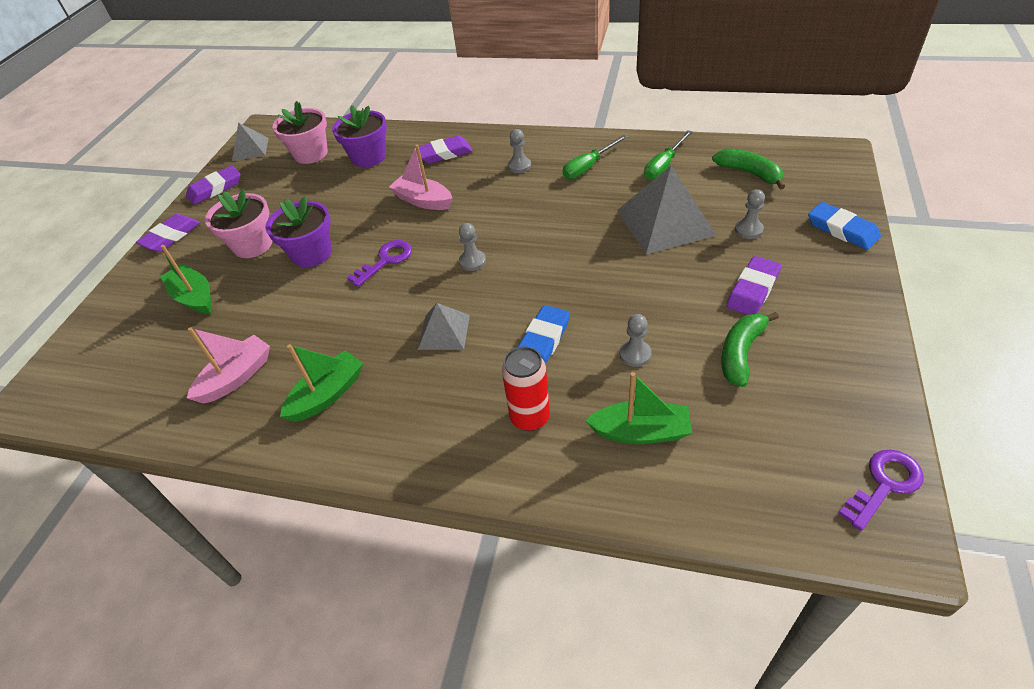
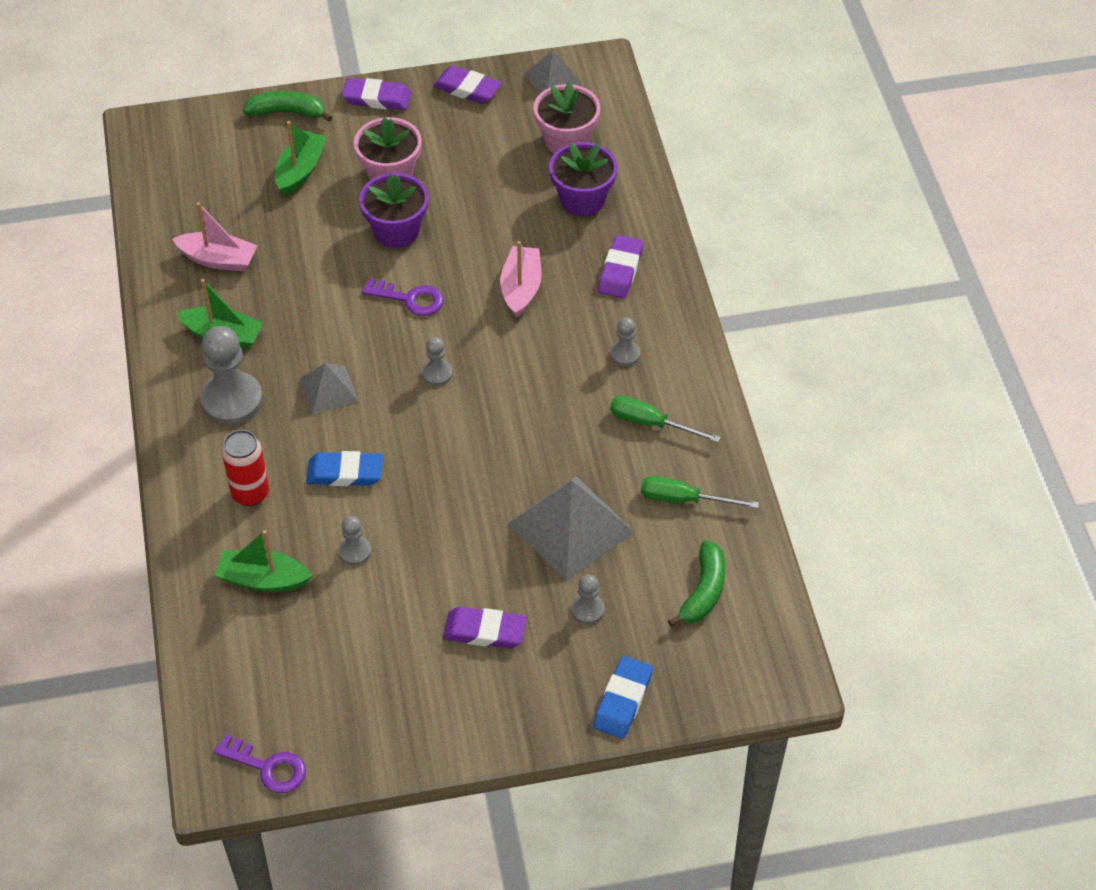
camera: 60 degrees right, 5 degrees up
(409, 406) = (232, 400): none -> grey pawn
(444, 153) = (620, 270): purple eraser -> purple eraser turned 60 degrees clockwise
(640, 432) = (263, 579): green boat -> green boat turned 120 degrees clockwise
(740, 353) = (387, 637): green banana -> green banana (288, 112)

